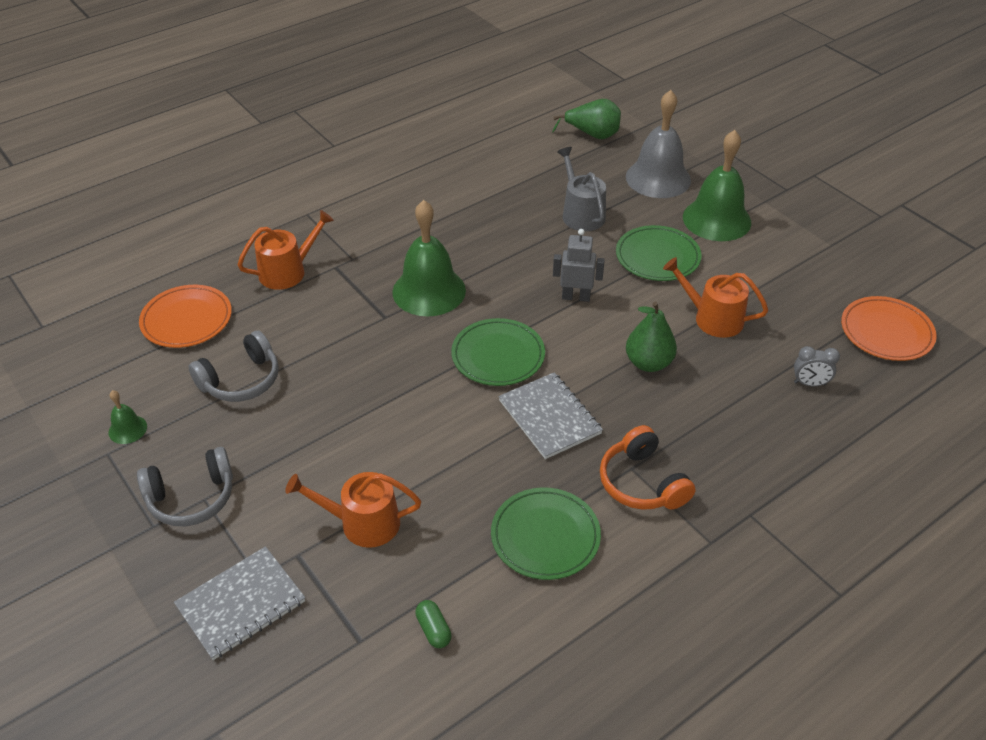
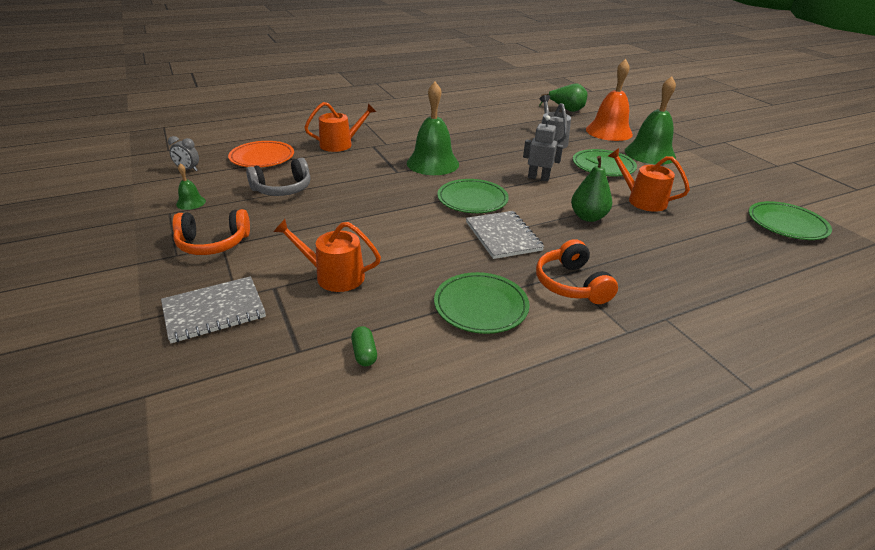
camera: 10 degrees right, 10 degrees down
(191, 498) = (213, 243): grey headphones -> orange headphones
(658, 178) = (609, 132): grey bell -> orange bell
(809, 383) = (721, 245): grey clock -> grey clock (188, 169)
(886, 332) = (786, 224): orange plate -> green plate

